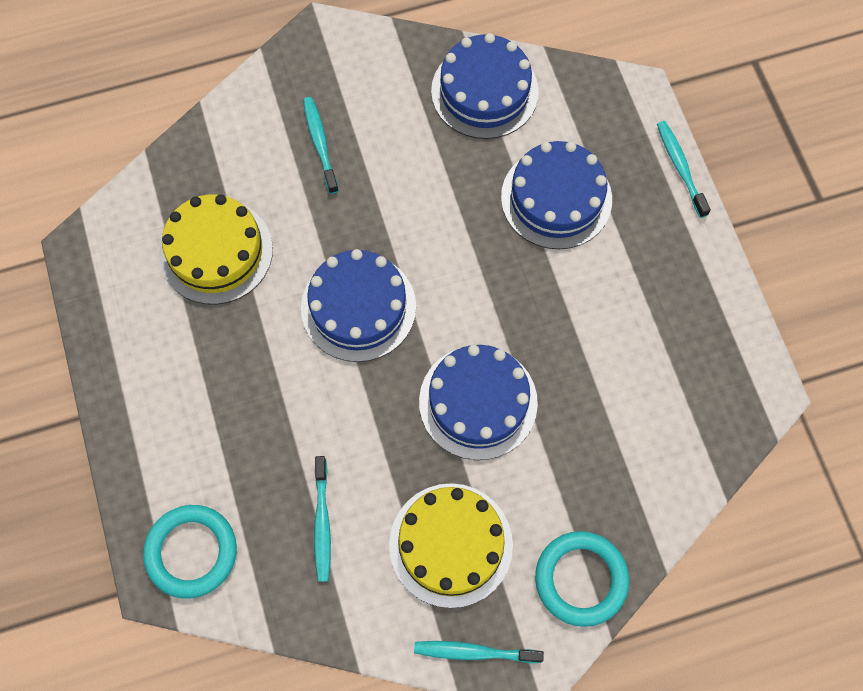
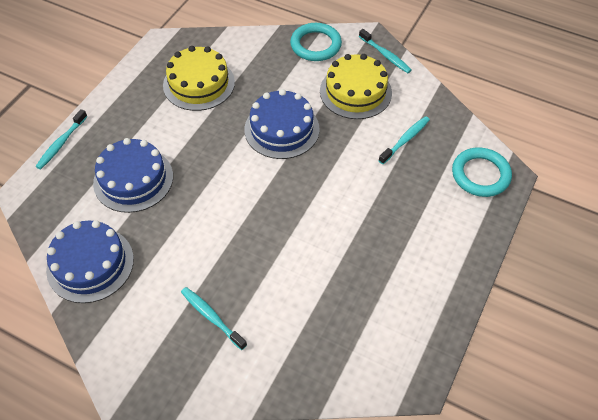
camera: 135 degrees left, 15 degrees down
(216, 251) = (336, 307): yellow cake -> yellow cake (199, 84)
(320, 144) = (212, 317): turquoise toothbrush -> turquoise toothbrush turned 105 degrees clockwise
(358, 307) = (290, 212): blue cake -> none

